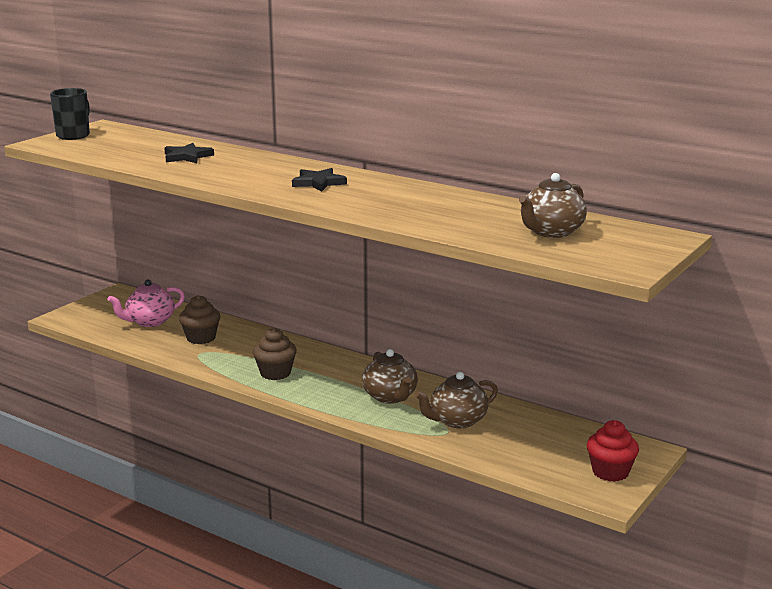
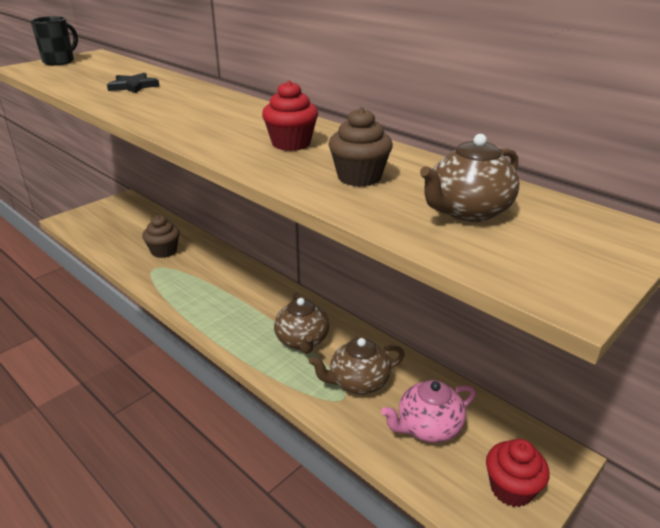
camera: 10 degrees right, 10 degrees up
(149, 322) = (132, 230): pink teapot -> pink teapot (428, 427)
(275, 373) = (208, 298): brown cupcake -> brown cupcake (359, 177)
(318, 183) = (233, 122): black star -> none
(385, 197) = (291, 143): none -> red cupcake

